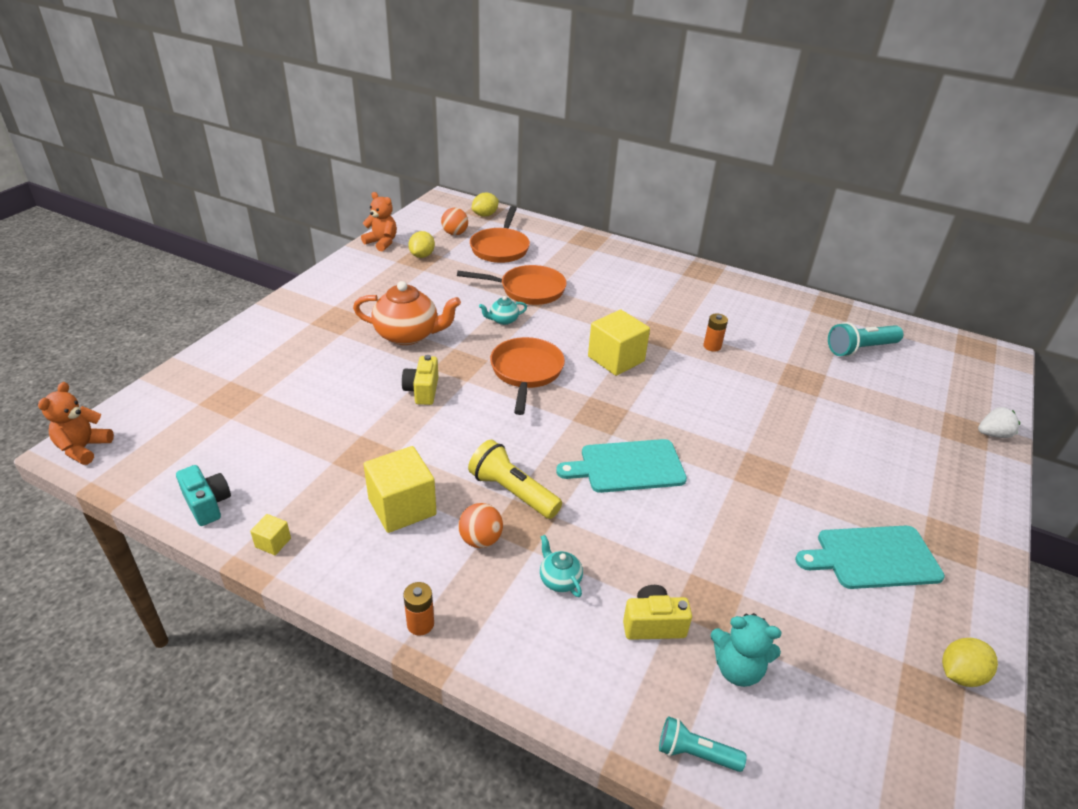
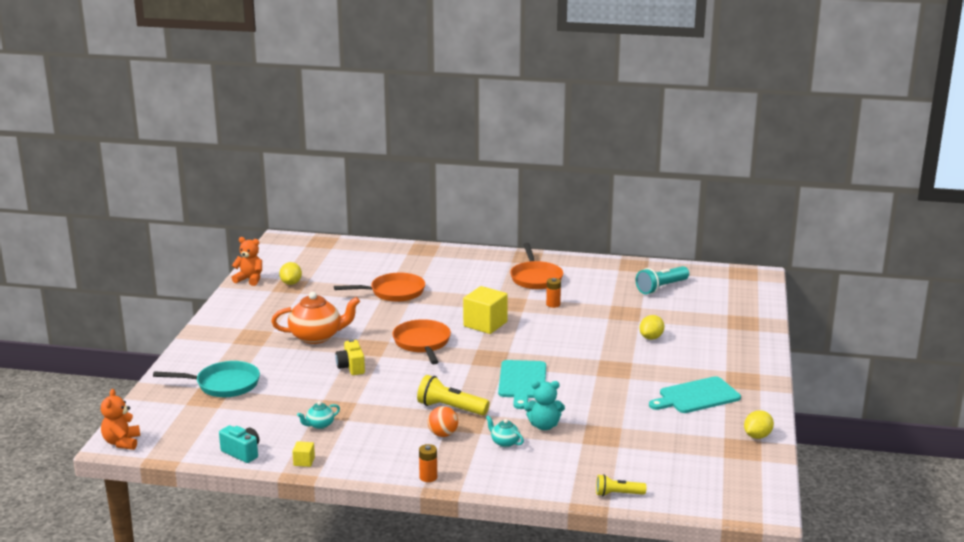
camera: 15 degrees left, 15 degrees down
(260, 383) = (223, 384): none -> turquoise pan
(402, 507) = (379, 429): yellow cube -> none
(455, 233) = (308, 263): orange ball -> none
(485, 215) = (325, 245): yellow lemon -> yellow lemon (651, 337)
(500, 248) = (353, 267): orange pan -> orange pan (535, 278)
(503, 320) = (385, 315): turquoise teapot -> turquoise teapot (319, 425)
(628, 467) = (522, 381): turquoise cutting board -> turquoise cutting board turned 60 degrees counterclockwise
(653, 624) = (572, 450): yellow camera -> none
(695, 753) = (618, 494): turquoise flashlight -> yellow flashlight
(737, 668) = (629, 458): turquoise teddy bear -> turquoise teddy bear (544, 426)
(993, 434) = (761, 321): white strawberry -> none

